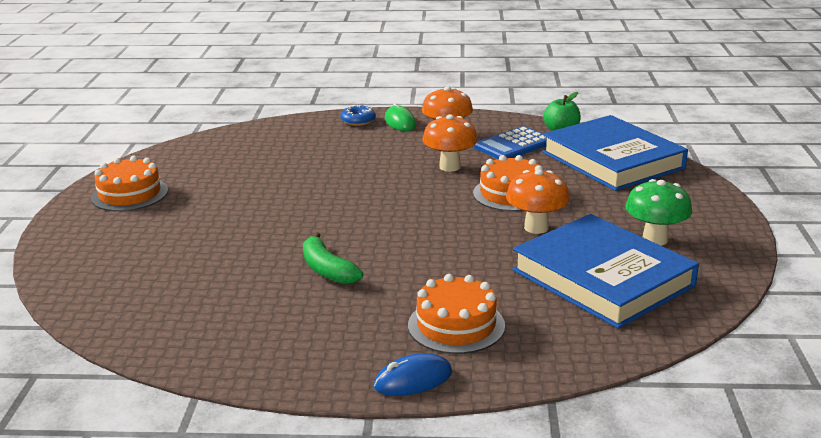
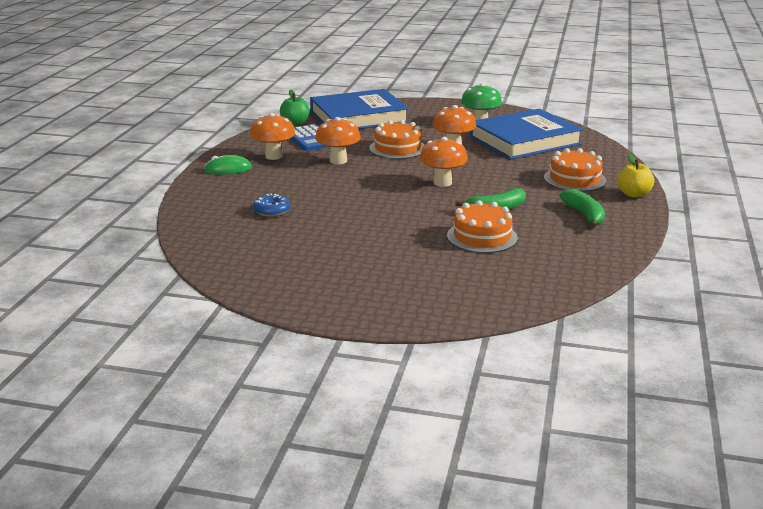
camera: 80 degrees left, 0 degrees up
(130, 194) = (316, 286): orange cake -> orange cake (482, 237)
(320, 335) = (584, 215): none -> green banana
(358, 121) = (209, 184): blue donut -> blue donut (272, 211)
(405, 230) = (442, 182): none -> orange mushroom
(413, 379) = (633, 194): blue mouse -> yellow apple

